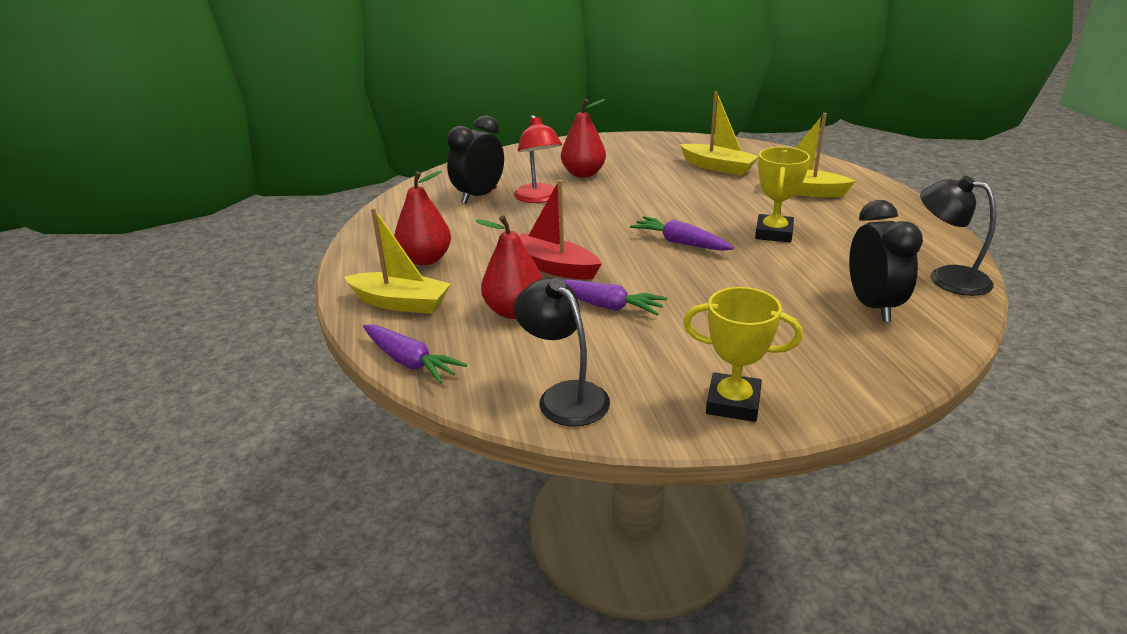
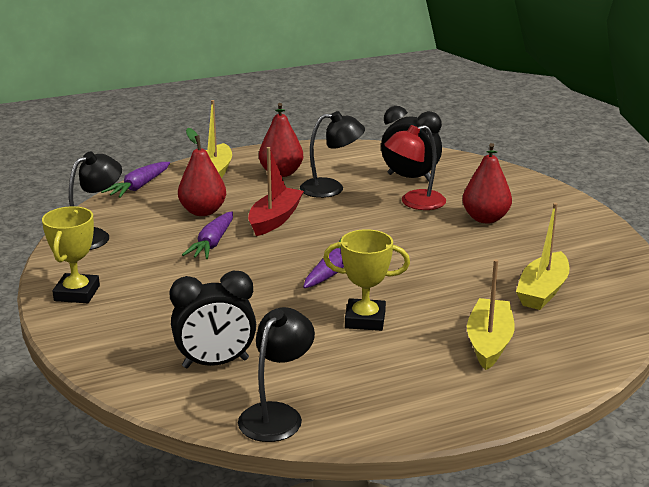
camera: 80 degrees right, 5 degrees down
(485, 234) = (331, 188): none -> black lamp

